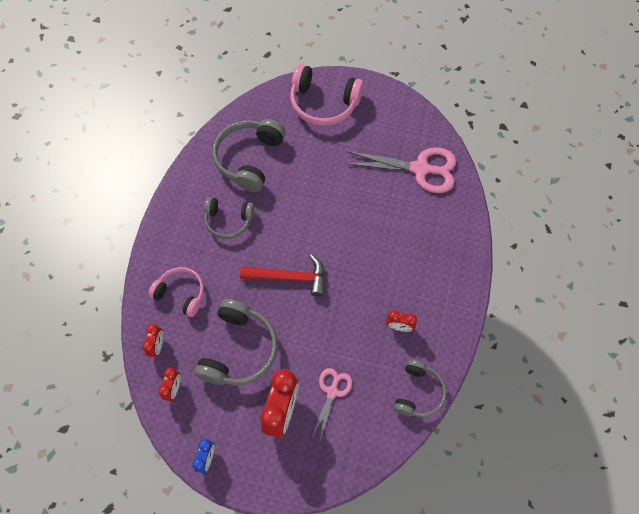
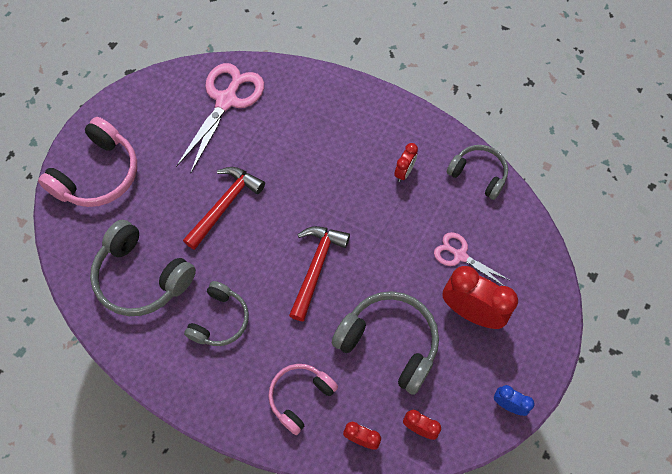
camera: 75 degrees left, 0 degrees up
(324, 196) = (225, 205): none -> red hammer

